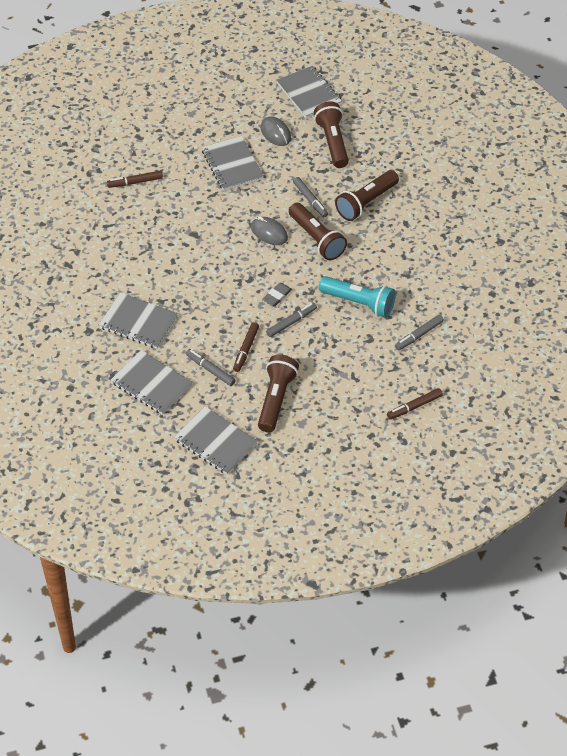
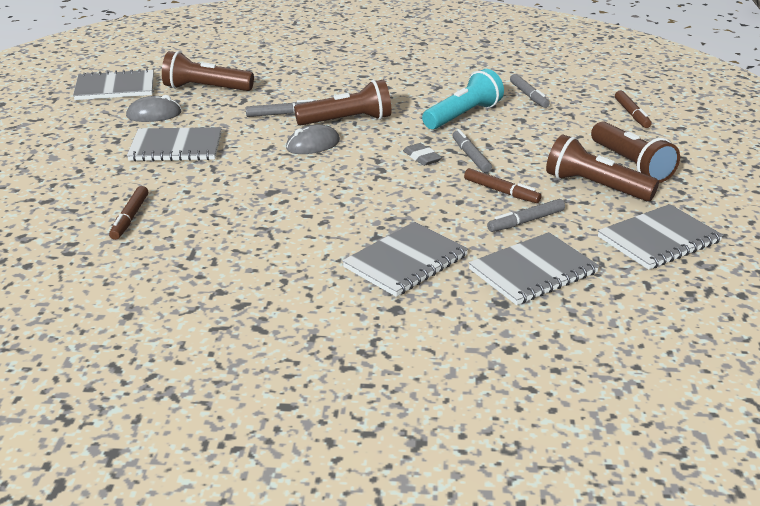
camera: 70 degrees left, 20 degrees down
(366, 203) = (315, 88): brown flashlight -> brown flashlight (631, 165)

